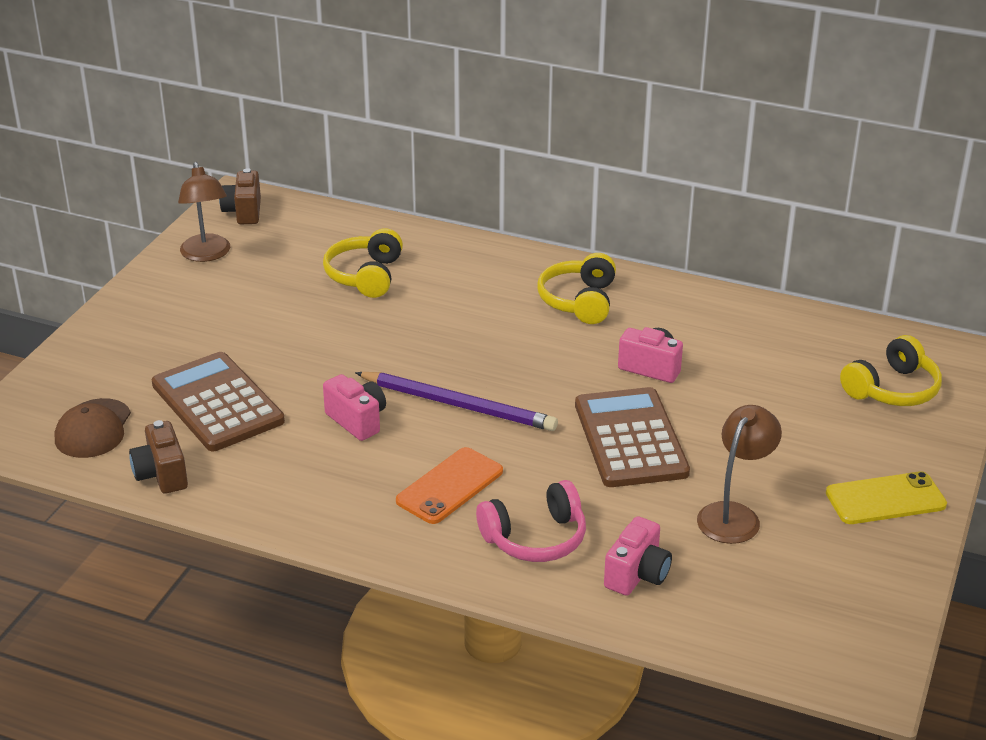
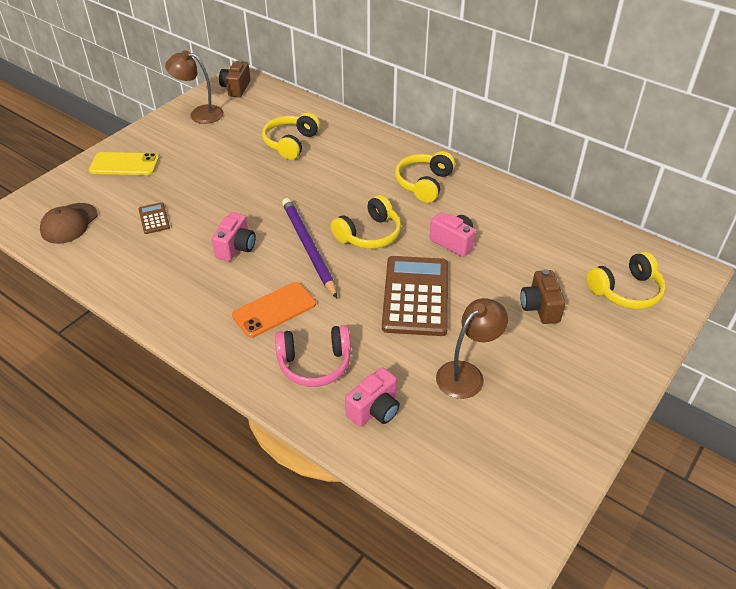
camera: 15 degrees right, 10 degrees up
(162, 475) = (93, 265): brown camera -> brown camera (540, 307)
(207, 254) = (199, 114): brown lamp -> brown lamp turned 105 degrees clockwise
(217, 403) = (154, 218): brown calculator -> brown calculator, size x0.45
(357, 421) = (236, 248): pink camera -> pink camera turned 45 degrees clockwise
(458, 405) = (308, 248): purple pencil -> purple pencil turned 150 degrees counterclockwise
(534, 375) = (369, 234): none -> yellow headphones
(885, 499) = (588, 383): yellow phone -> yellow phone (124, 164)

